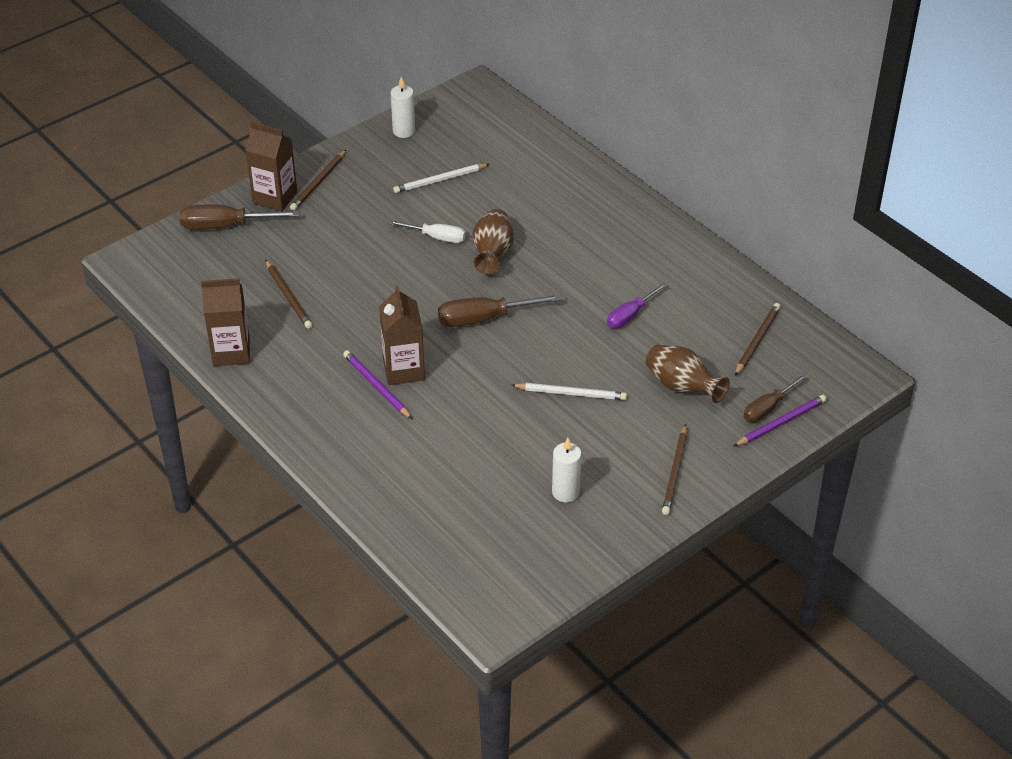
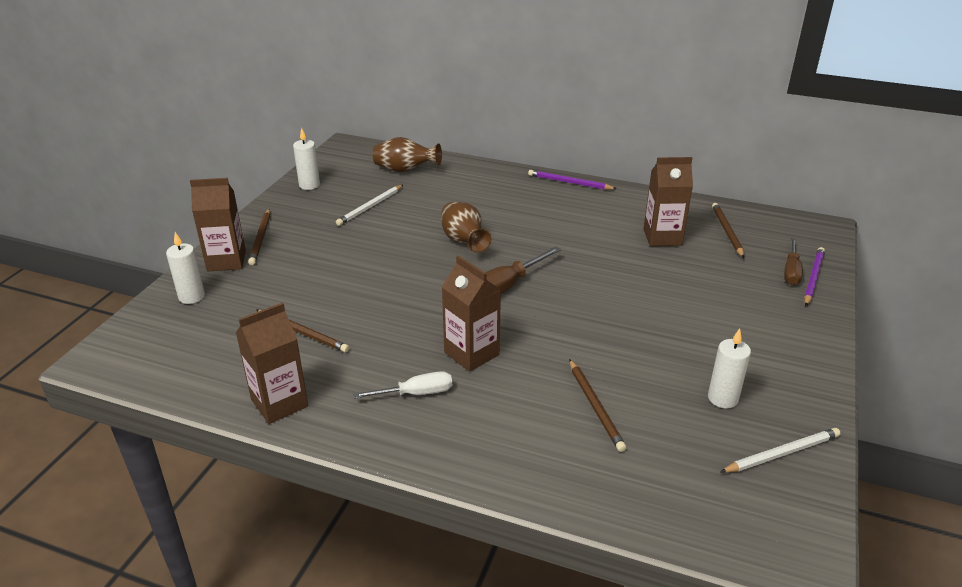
camera: 30 degrees left, 10 degrees down
(226, 226) = (191, 297): brown screwdriver -> white candle
(376, 386) = (459, 377): purple pencil -> purple pencil (569, 182)
(436, 237) = (404, 244): white screwdriver -> white screwdriver (416, 393)
(571, 393) = (636, 317): white pencil -> white pencil (782, 453)
(630, 315) = (617, 246): purple screwdriver -> none
(675, 472) = (787, 344): brown pencil -> brown pencil (595, 406)
(682, 387) = (714, 280): brown vase -> brown vase (405, 170)
(684, 322) = (662, 237): none -> brown carton

